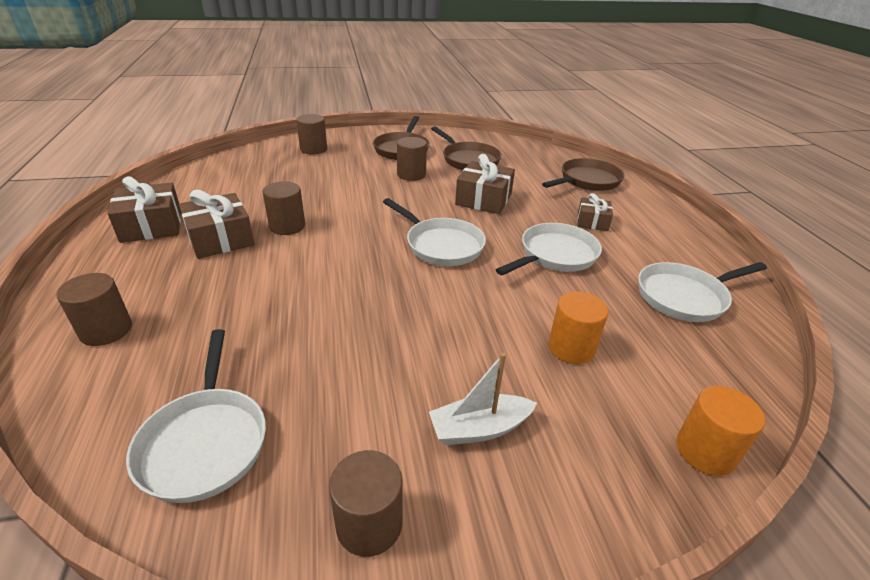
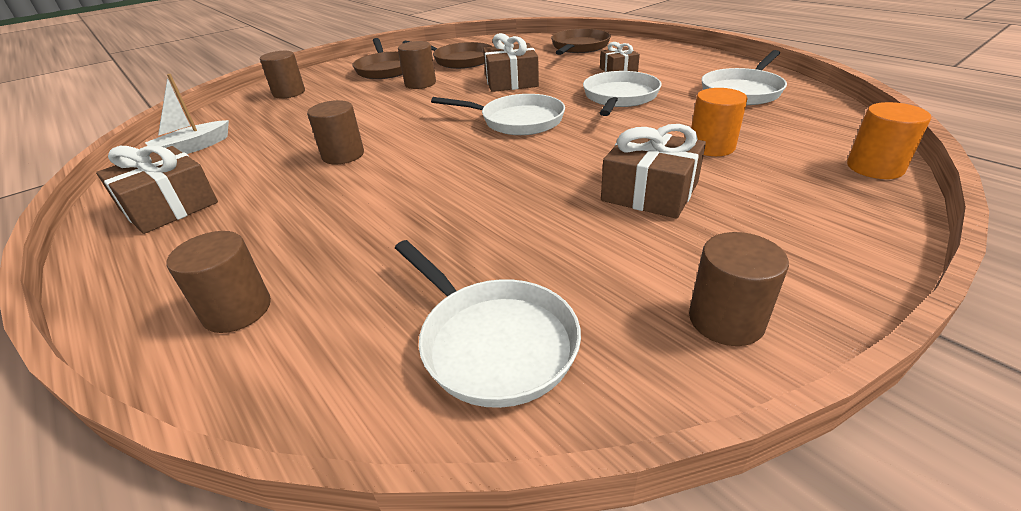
camera: 25 degrees left, 0 degrees up
(220, 239) = (277, 188): brown gift -> brown gift (650, 191)
(479, 428) = (718, 221): white boat -> white boat (193, 148)

